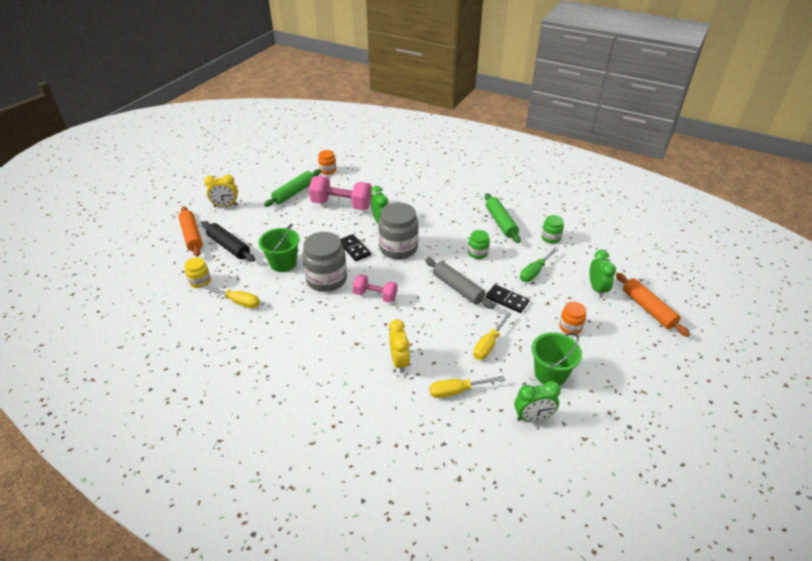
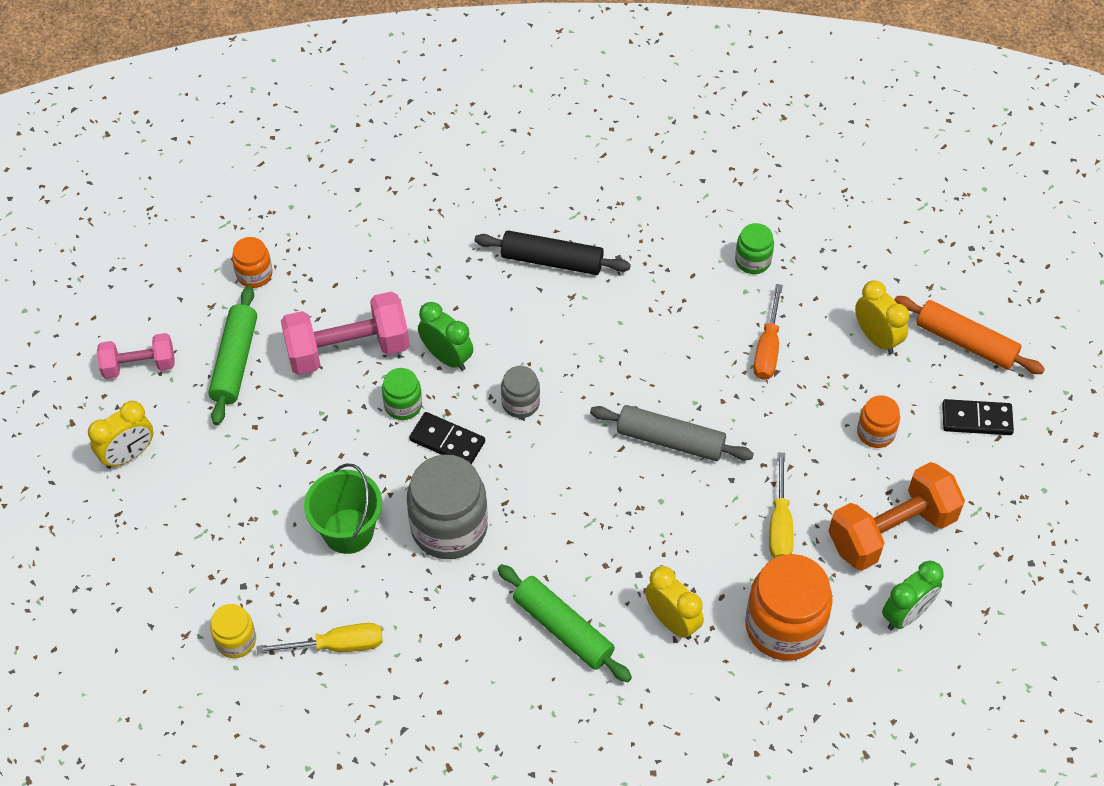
camera: 30 degrees left, 15 degrees up
(192, 236) = (129, 554): orange rolling pin -> none
(229, 246) = (220, 543): black rolling pin -> black rolling pin (552, 260)
(375, 296) = (552, 520): pink dumbbell -> pink dumbbell (139, 366)
(398, 248) = (520, 403): grey jar -> grey jar, size x0.52
(457, 391) = (784, 626): yellow screwdriver -> orange jar
(477, 253) = (657, 351): green jar -> green jar (403, 405)
(500, 222) = (653, 263): green rolling pin -> green rolling pin (563, 629)
(507, 300) = (758, 427): black domino -> black domino (976, 419)
(535, 272) = (768, 348): green screwdriver -> orange screwdriver
(550, 374) = (891, 531): green bucket -> orange dumbbell
(597, 289) = (876, 338): green clock -> yellow clock

